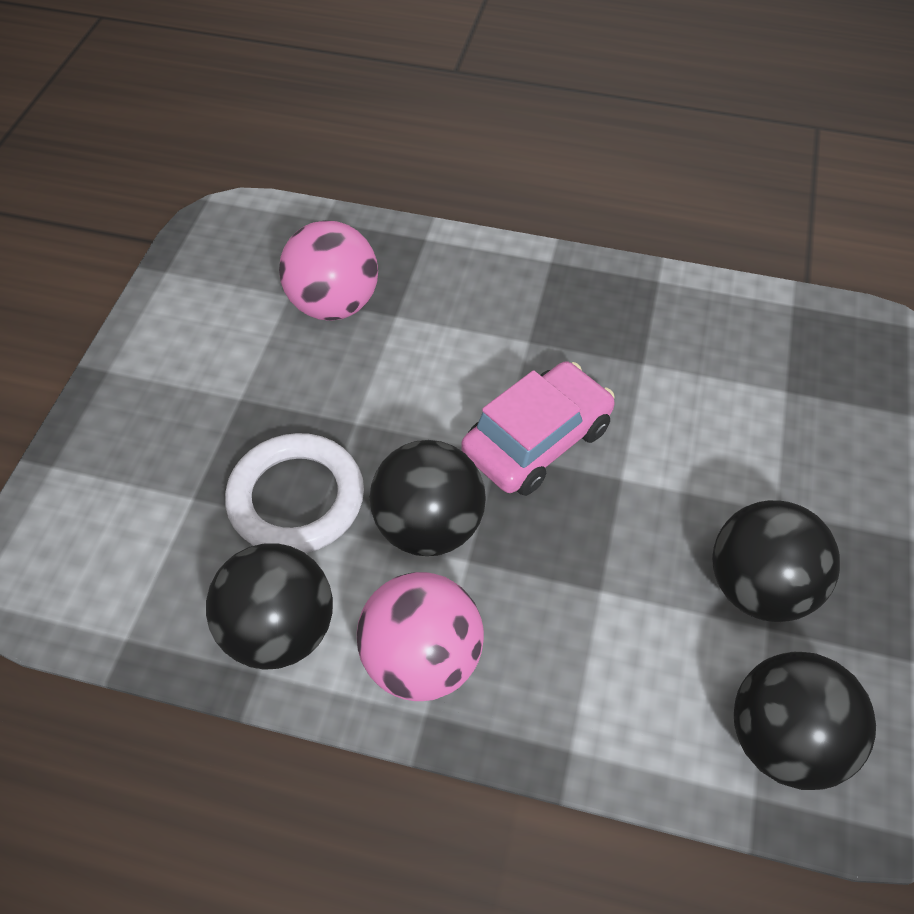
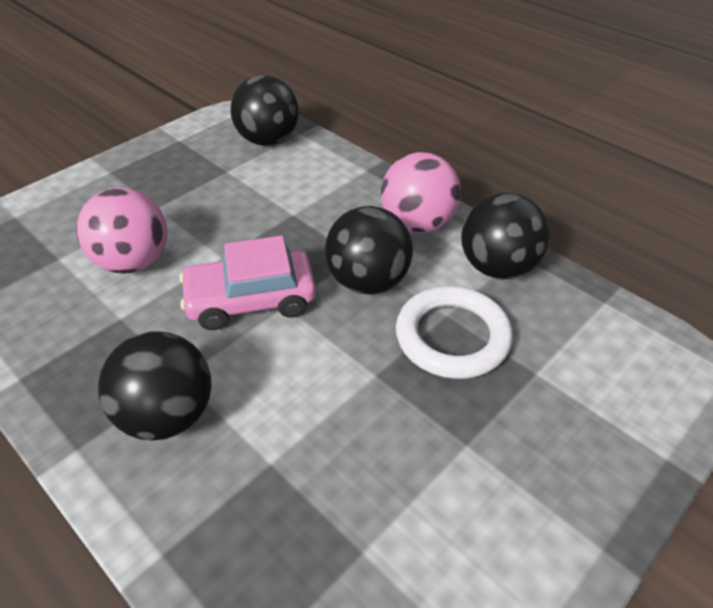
camera: 150 degrees left, 10 degrees down
(334, 304) = (322, 510): pink ball -> pink ball (133, 262)
(758, 587) = (210, 184): black ball -> black ball (167, 415)

